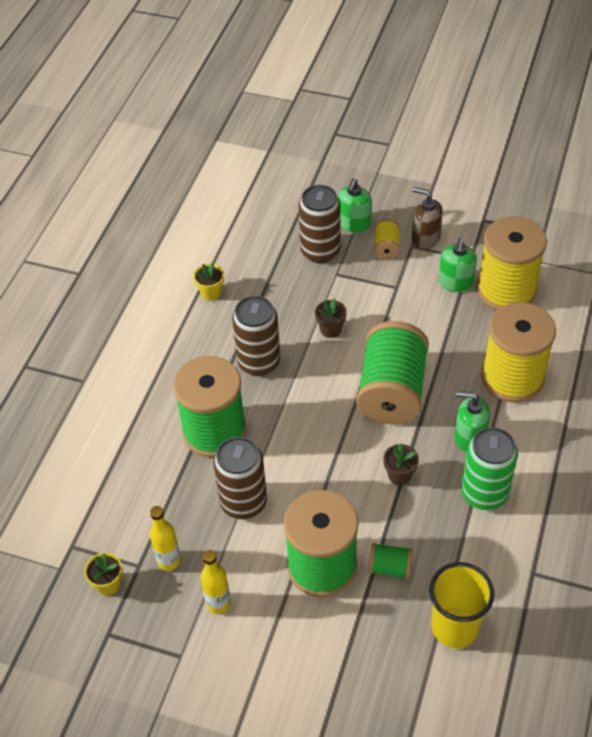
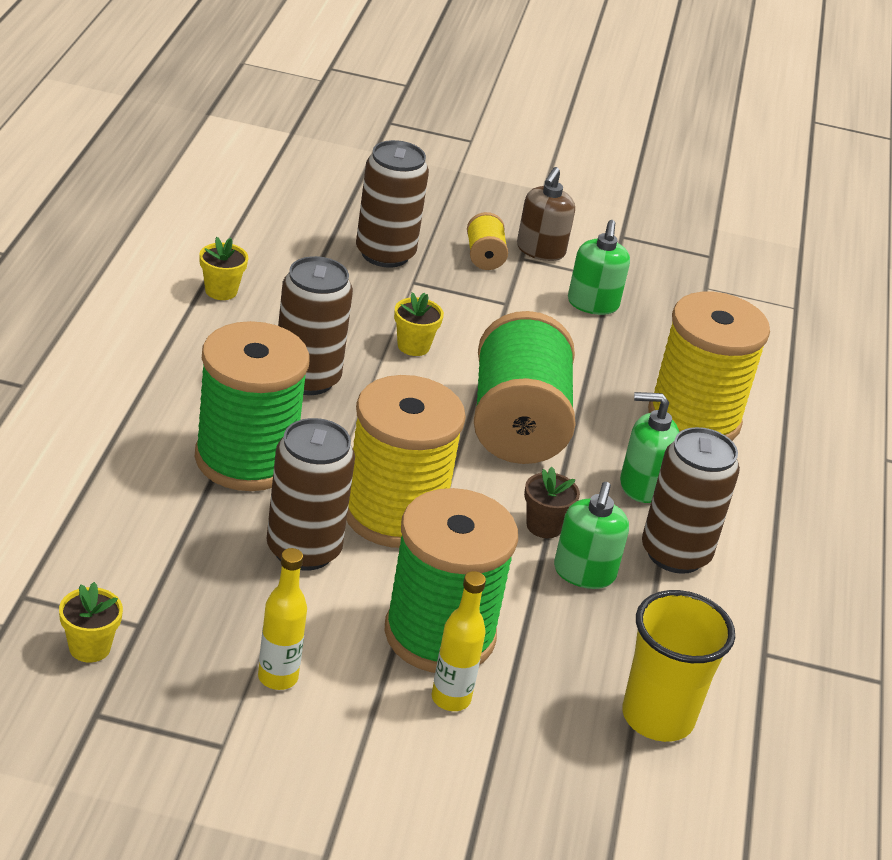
camera: 15 degrees left, 15 degrees down
(169, 561) = (189, 620): yellow bottle -> yellow bottle (451, 699)
(330, 329) = (413, 346): brown flower pot -> yellow flower pot
(354, 224) = (431, 226): green soap dispenser -> green soap dispenser (584, 573)
(390, 568) = (546, 640): green spool -> none
(425, 238) = (540, 250): brown soap dispenser -> brown soap dispenser turned 90 degrees counterclockwise
(484, 493) = (675, 554): green can -> brown can
(506, 291) = (668, 318): yellow spool -> yellow spool (394, 514)

